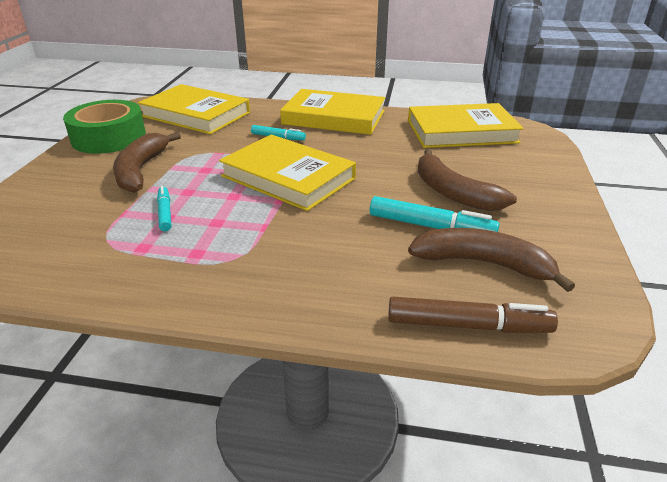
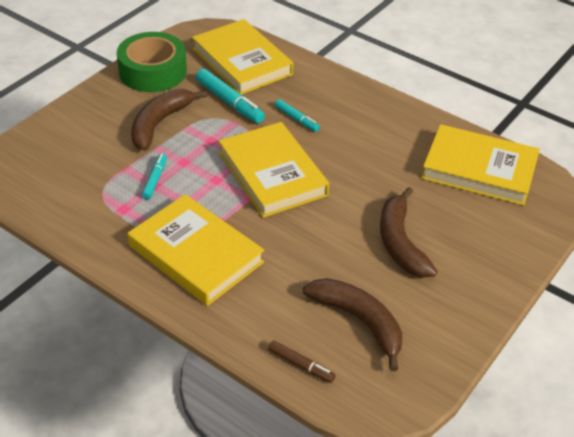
camera: 25 degrees right, 10 degrees up
(334, 117) = (368, 107): yellow book -> yellow book (196, 254)
(430, 227) = (349, 271): turquoise marker -> turquoise marker (229, 102)
(468, 325) = (301, 365): brown marker -> brown marker, size x0.60

